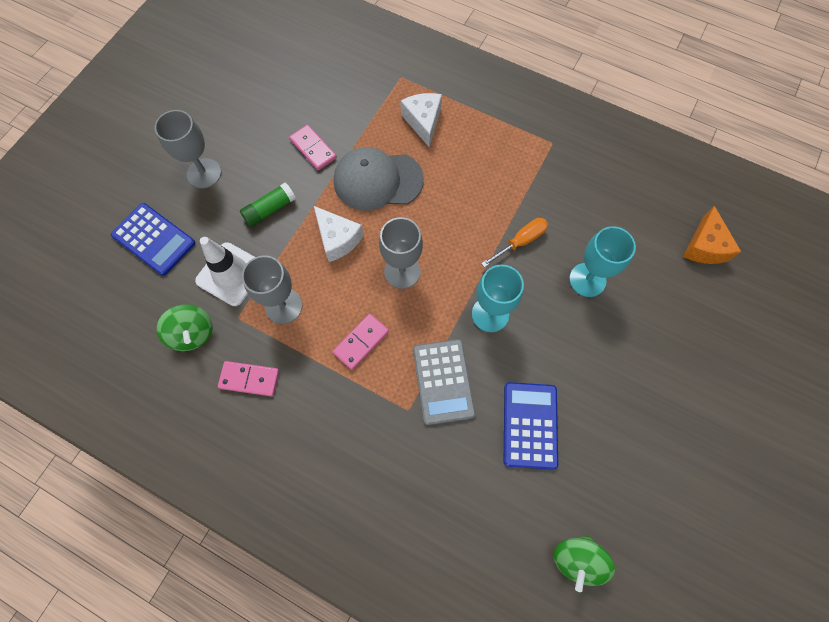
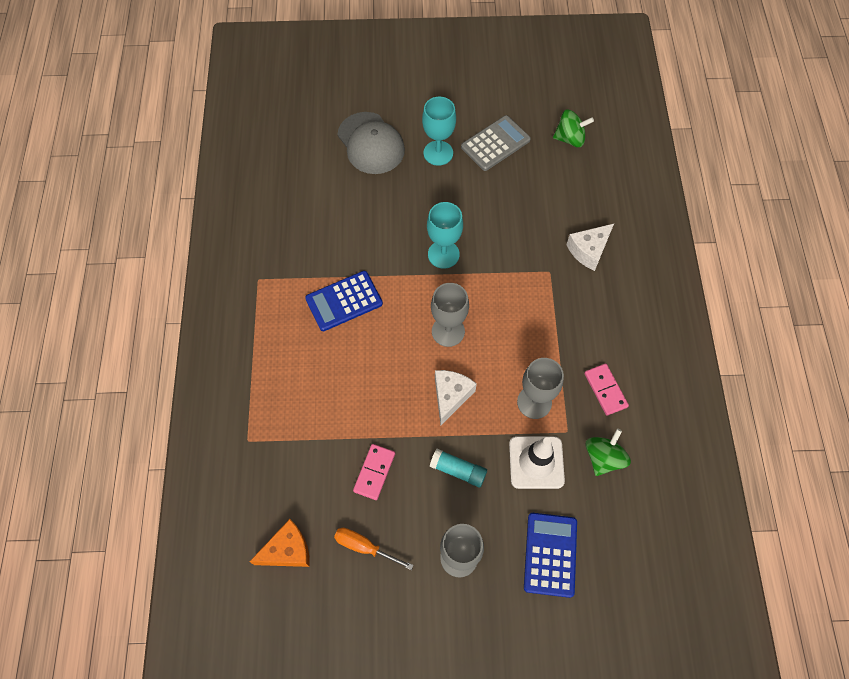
camera: 120 degrees left, 5 degrees down
(270, 209) = (458, 470): green glue stick -> turquoise glue stick
(361, 342) = (523, 329): pink domino -> none
(378, 180) = (375, 396): grey cap -> grey cap (371, 143)
(423, 121) = (291, 392): white cheese -> white cheese (589, 250)
(443, 381) = (514, 260): grey calculator -> grey calculator (495, 143)
(520, 242) = (369, 261): orange screwdriver -> orange screwdriver (365, 547)
(530, 425) = (507, 195): blue calculator -> blue calculator (344, 301)
(587, 280) = (374, 205): turquoise goblet -> turquoise goblet (438, 153)
(705, 246) = (300, 144): orange cheese -> orange cheese (287, 550)

